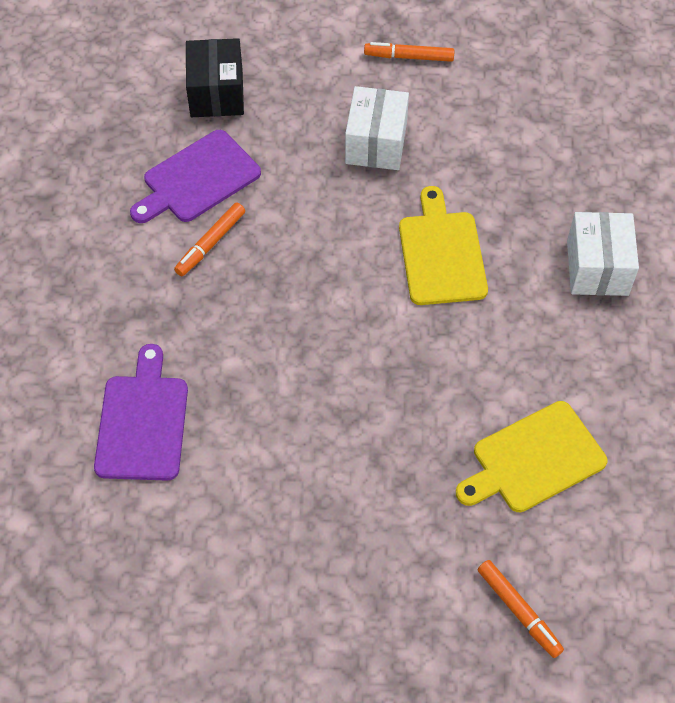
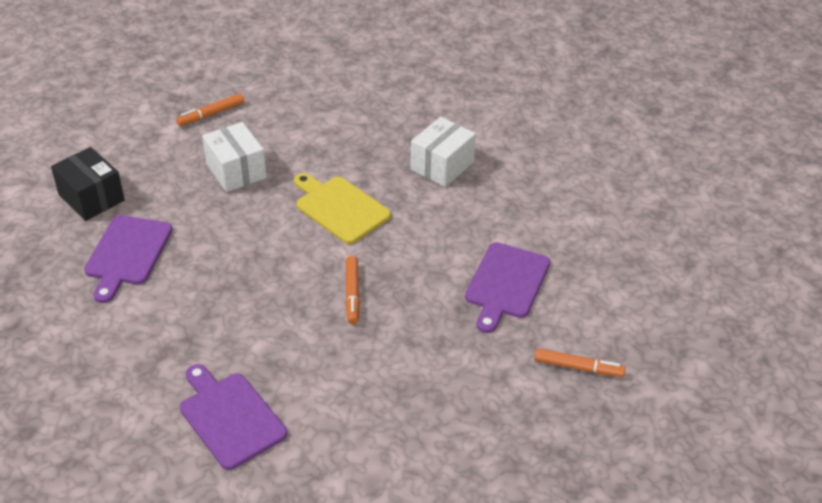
camera: 40 degrees left, 15 degrees down
(210, 243) = (175, 286): orange marker -> orange marker (352, 294)
(533, 459) = (506, 284): yellow cutting board -> purple cutting board
(597, 268) = (442, 166): white box -> white box turned 75 degrees clockwise

